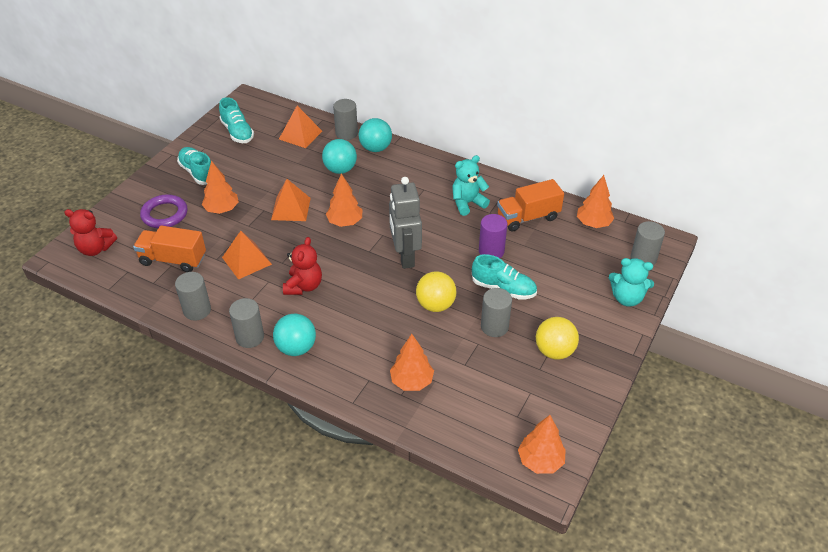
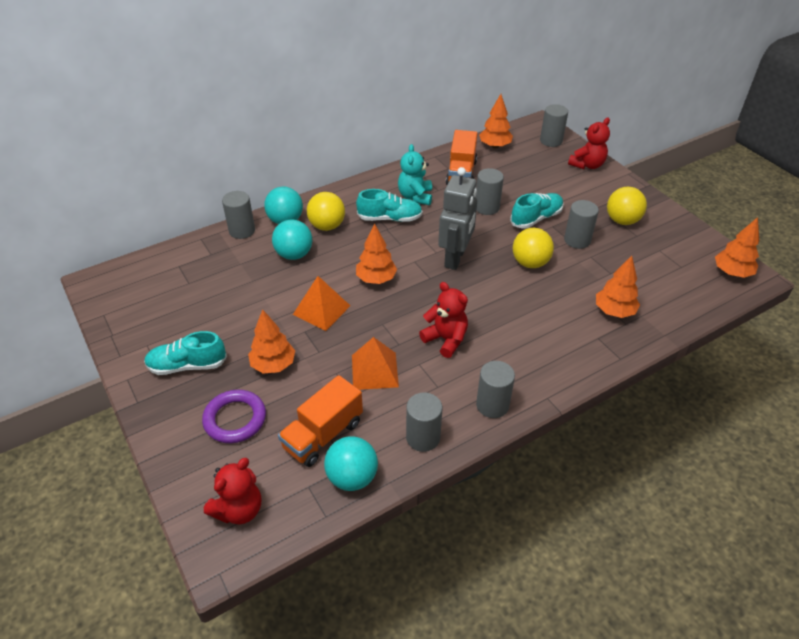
camera: 60 degrees left, 0 degrees up
(237, 132) = (149, 309): turquoise shoe -> turquoise shoe (390, 218)
(296, 348) = (529, 374): turquoise ball -> turquoise ball (352, 477)
(300, 135) = (208, 263): orange pyramid -> none
(387, 171) = (327, 226): none -> yellow ball
(405, 256) = (455, 258): grey robot -> grey robot turned 90 degrees counterclockwise
(491, 251) = (487, 207): purple cylinder -> grey cylinder
(627, 298) = (587, 165): turquoise teddy bear -> red teddy bear

